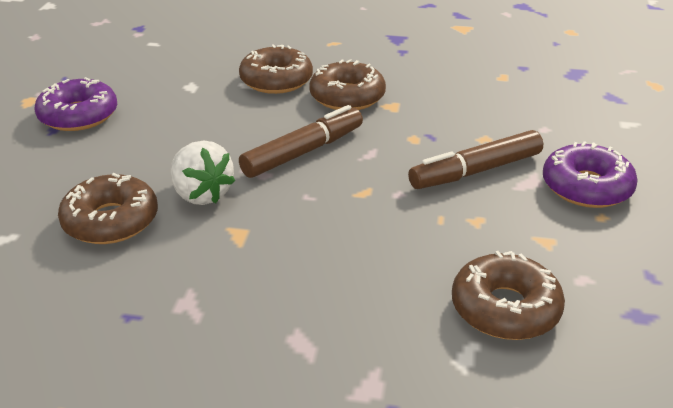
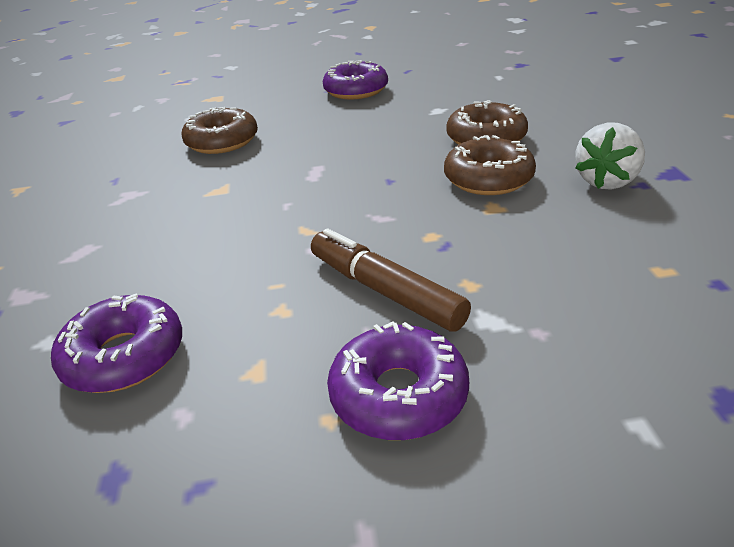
camera: 75 degrees right, 0 degrees up
(201, 194) = (269, 161): white strawberry -> white strawberry (607, 181)
(303, 152) = (360, 184): brown marker -> none
(505, 308) = (124, 356): brown donut -> purple donut

